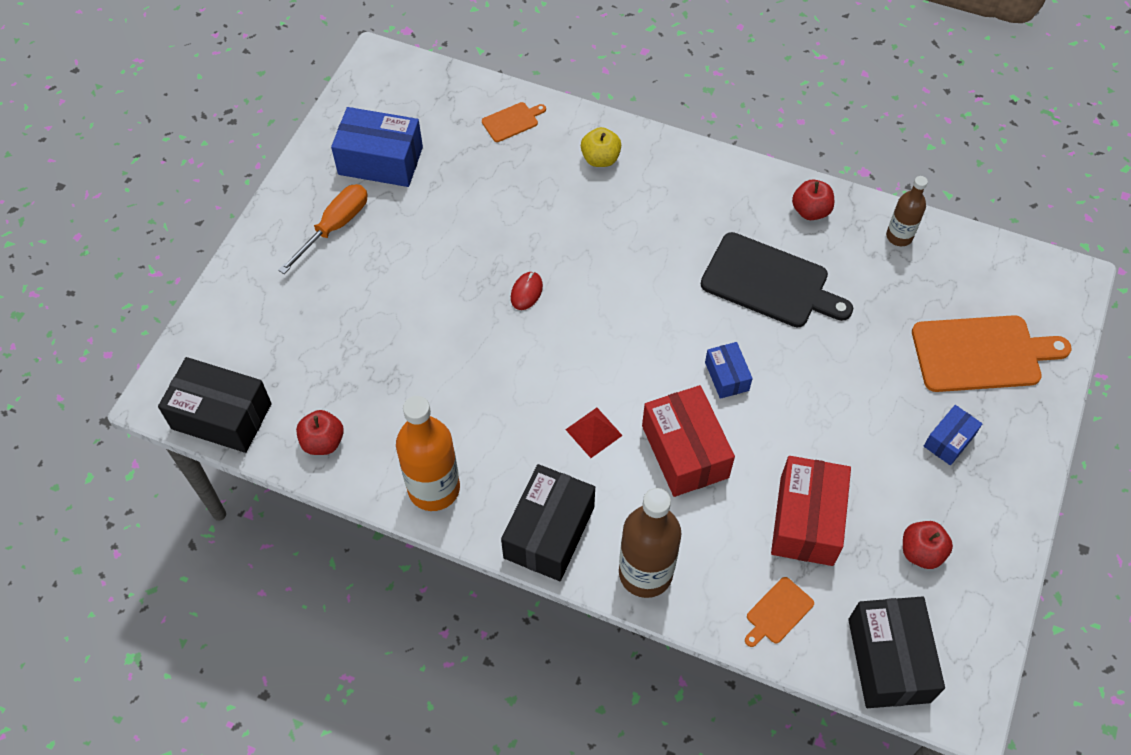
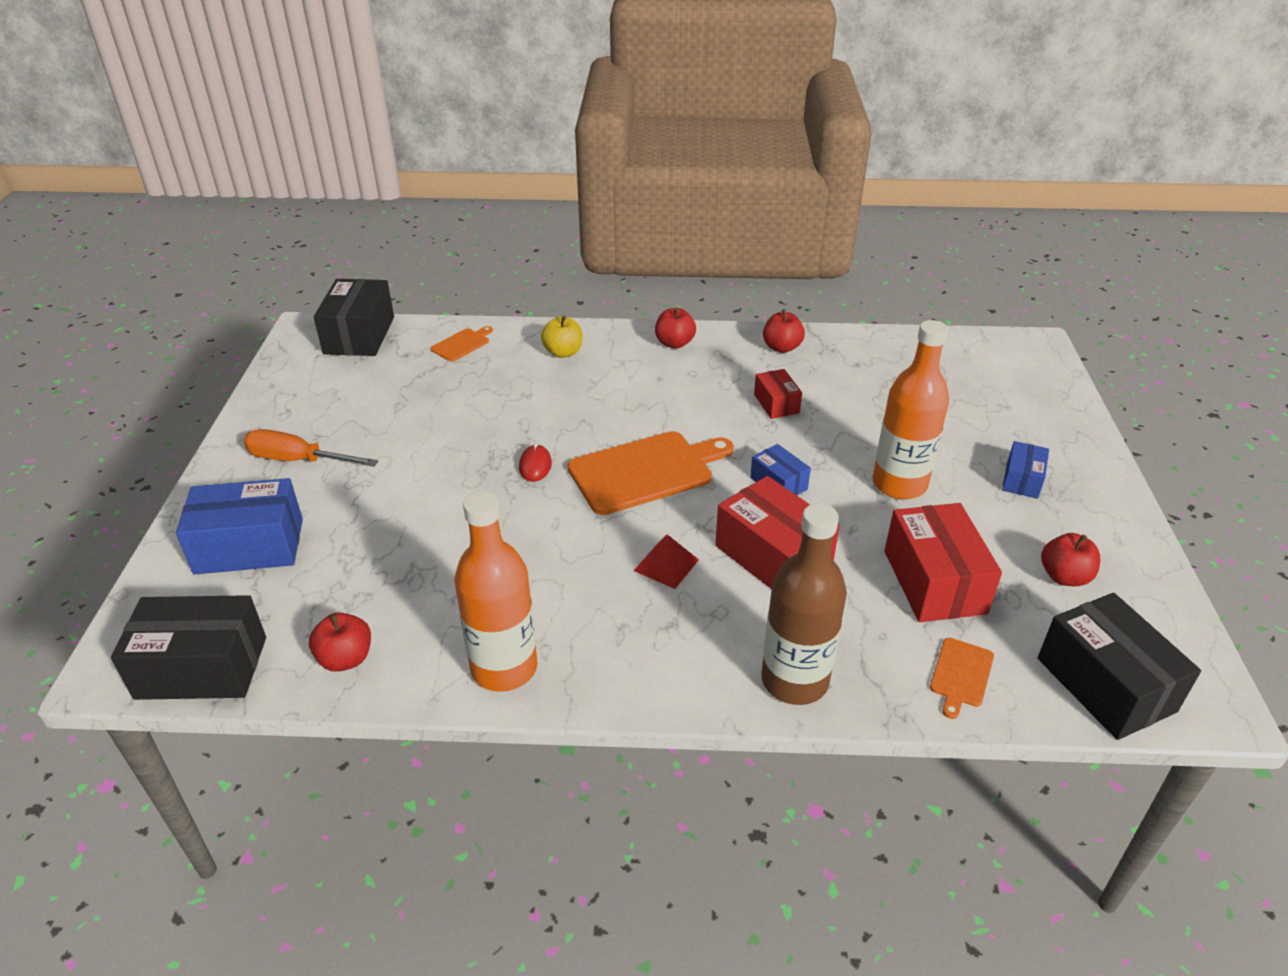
camera: 20 degrees left, 20 degrees down
(335, 227) = (298, 460): orange screwdriver -> orange screwdriver turned 90 degrees counterclockwise
(380, 161) = (333, 399): blue box -> blue box (249, 546)
(549, 532) = (663, 672): black box -> black box (359, 335)
(709, 176) = (674, 343): none -> red apple
(770, 282) = (776, 404): black cutting board -> red box
(833, 410) = (899, 484): none -> orange bottle
(899, 236) = (871, 348): brown bottle -> none
(981, 353) = (1001, 410): orange cutting board -> orange cutting board (646, 471)

